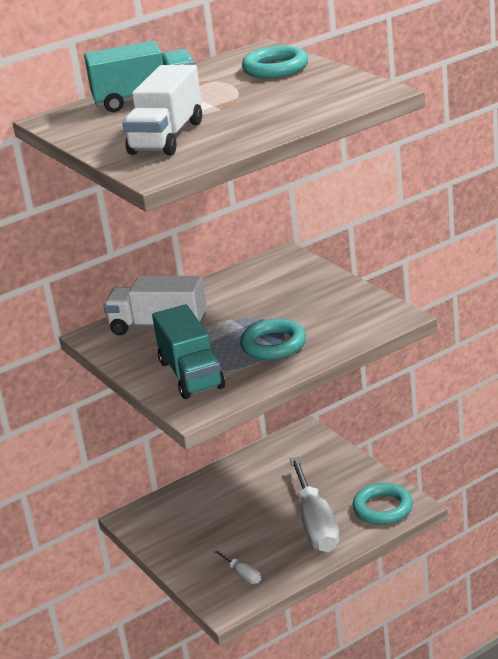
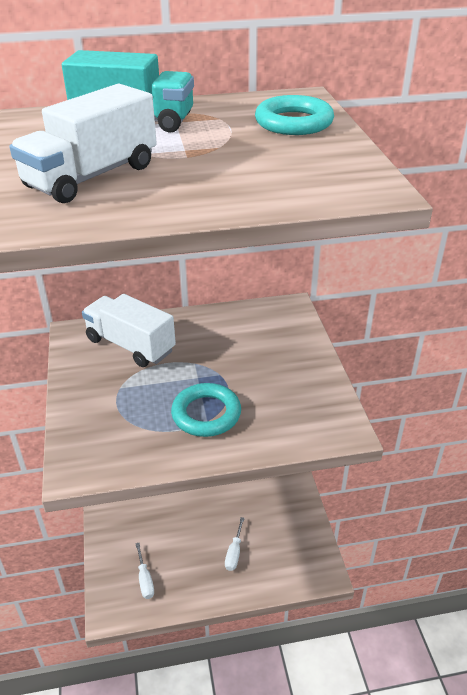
camera: 20 degrees right, 10 degrees up
(191, 374) = (110, 419): turquoise truck -> none
(315, 524) = (234, 552): white screwdriver -> white screwdriver, size x0.44
(383, 508) = (298, 563): turquoise ring -> none

